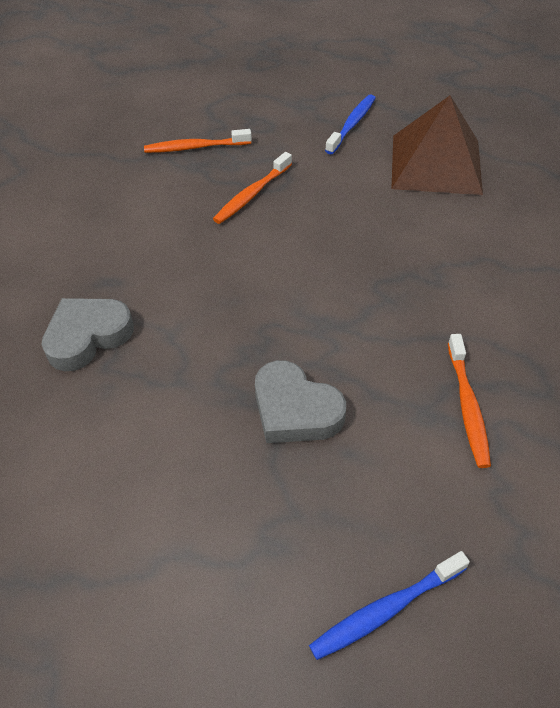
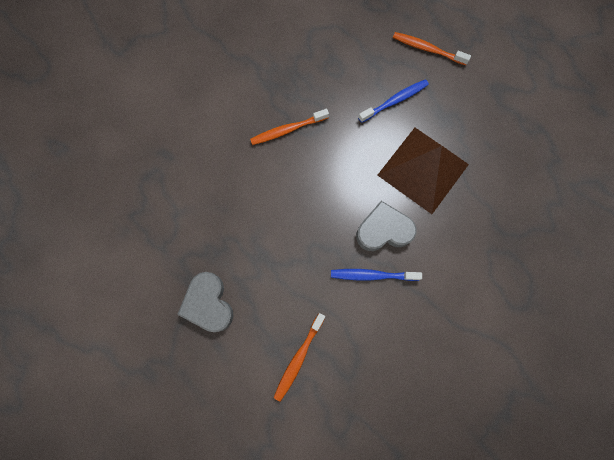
camera: 30 degrees right, 25 degrees up
(88, 336) = (133, 189): grey heart -> grey heart (383, 230)
(195, 147) = (279, 67): orange toothbrush -> orange toothbrush (427, 49)
(385, 610) = (176, 438): blue toothbrush -> blue toothbrush (372, 275)

